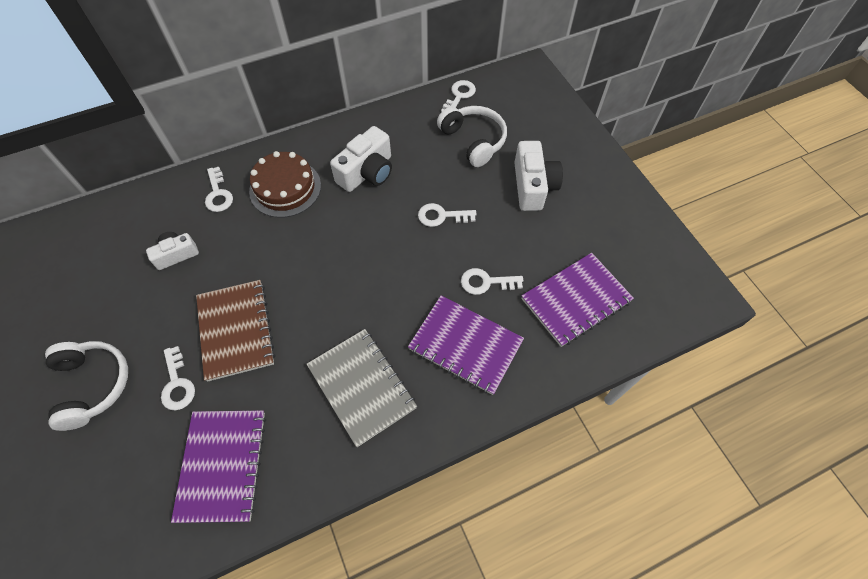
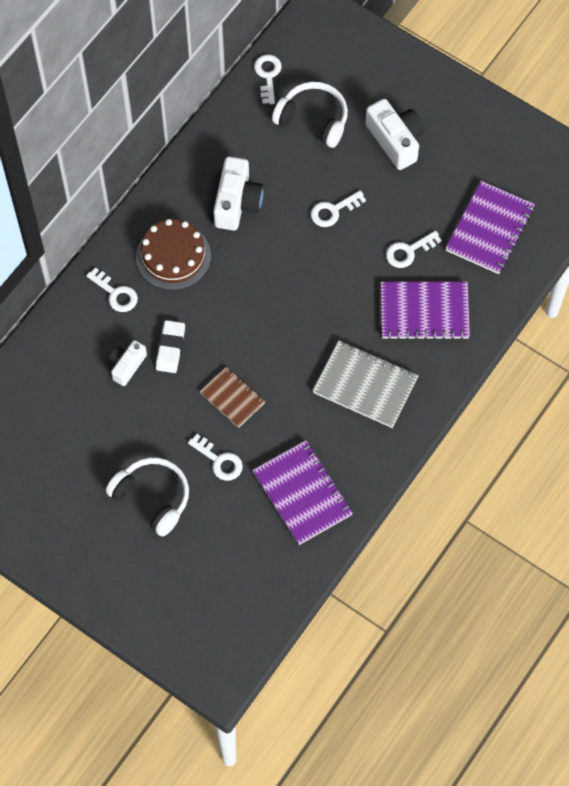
camera: 30 degrees left, 5 degrees up
(222, 259) = (170, 348): none -> white eraser
(236, 330) = (232, 398): brown notebook -> brown notebook, size x0.62

